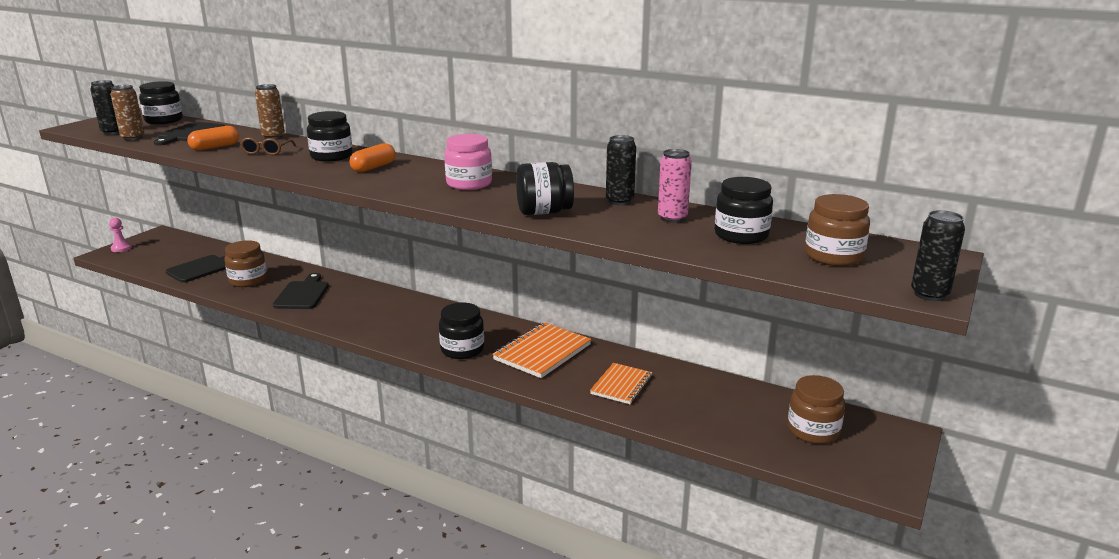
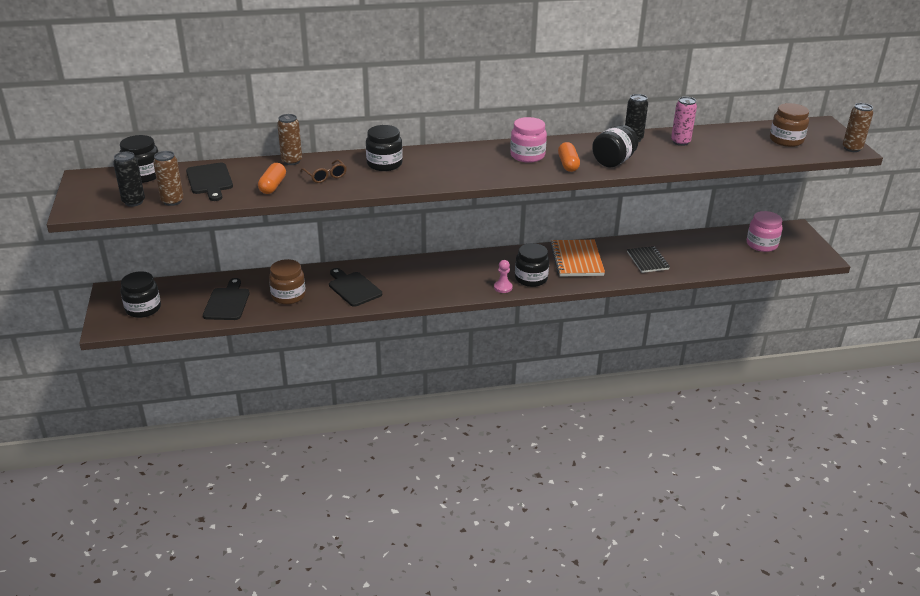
camera: 40 degrees left, 10 degrees up
(121, 248) = (108, 317): pink pawn -> pink pawn (503, 287)
(373, 167) = (438, 163): orange capsule -> orange capsule (568, 164)
(621, 385) = (647, 260): orange notebook -> black notebook
(741, 235) = (729, 142): black jar -> black jar (143, 308)
(813, 430) = (761, 244): brown jar -> pink jar
(929, 294) = (852, 148): black can -> brown can

